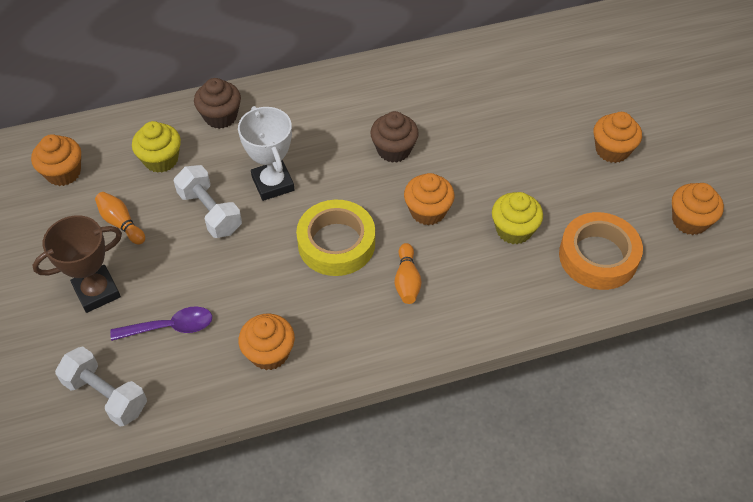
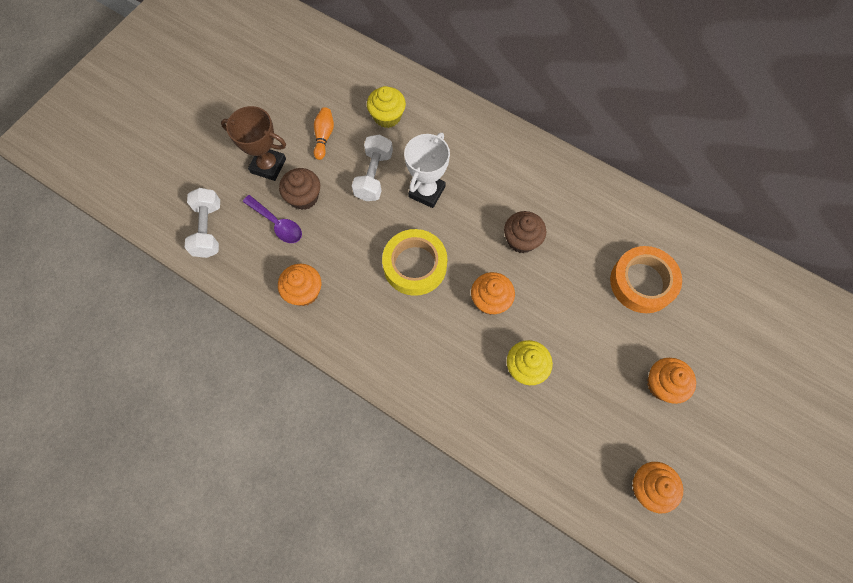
camera: 50 degrees right, 15 degrees up
(63, 173) = (331, 76): orange cupcake -> none
(220, 116) = (450, 119): brown cupcake -> brown cupcake (304, 197)
(407, 280) = (423, 330): orange bowling pin -> none
(598, 256) = (554, 441): orange tape -> orange tape (642, 282)

